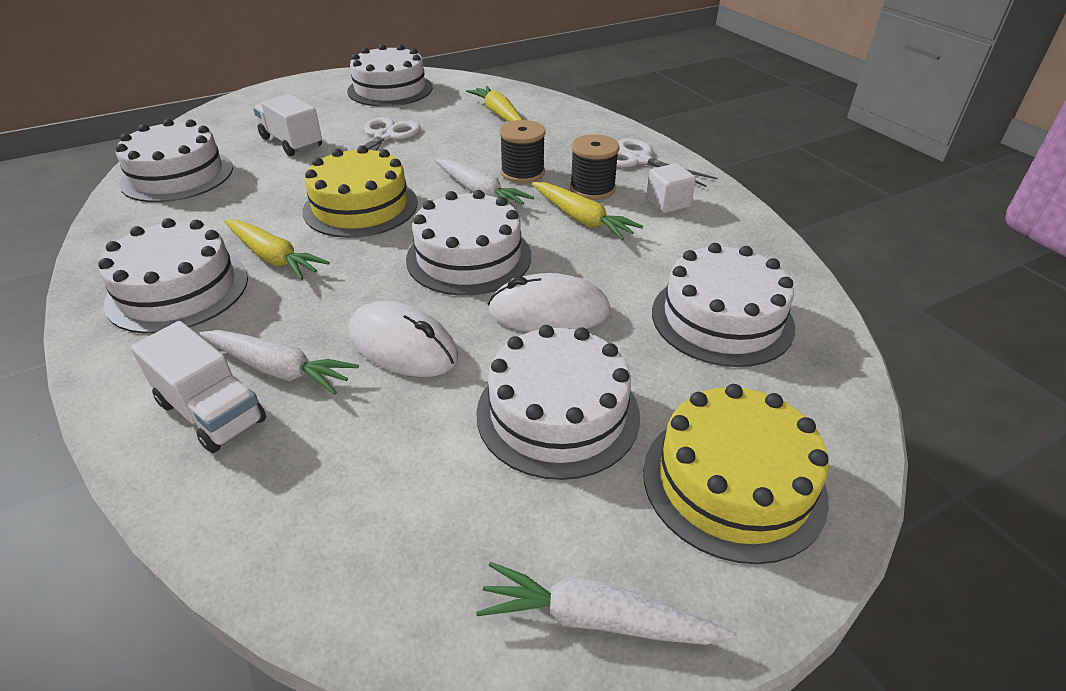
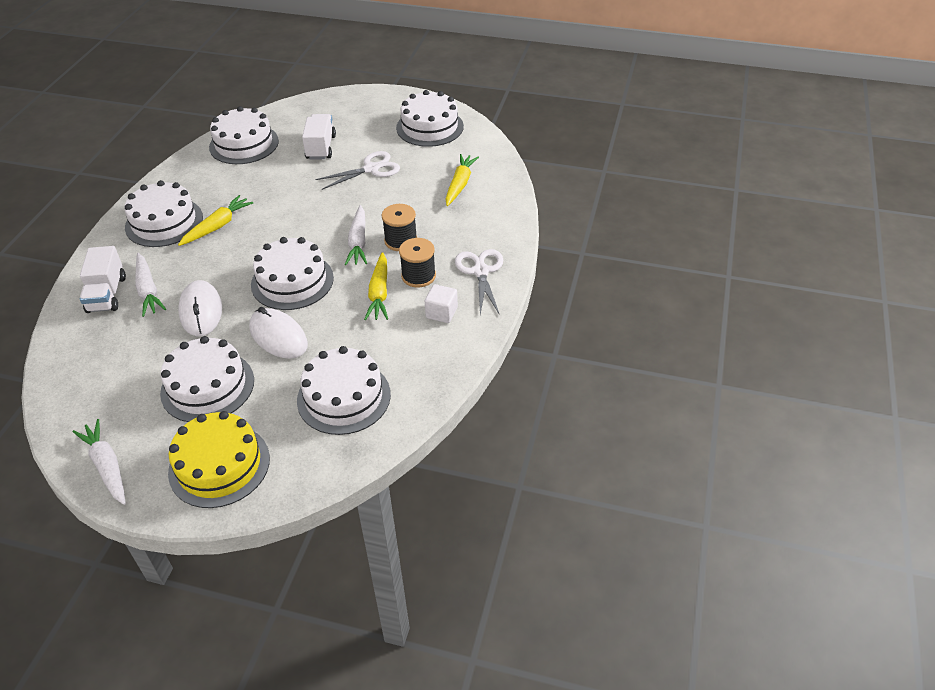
camera: 45 degrees right, 5 degrees up
(273, 257) = (217, 226): yellow carrot -> yellow carrot turned 135 degrees counterclockwise
(360, 206) = (291, 216): yellow cake -> none

